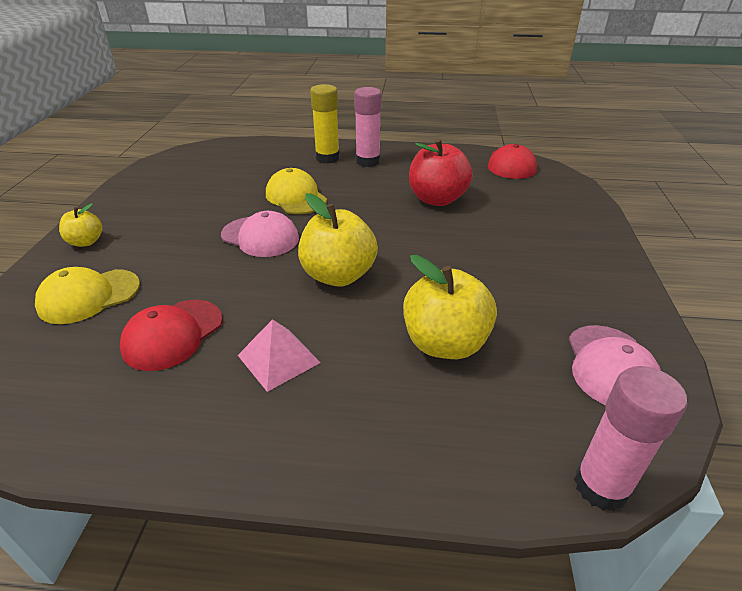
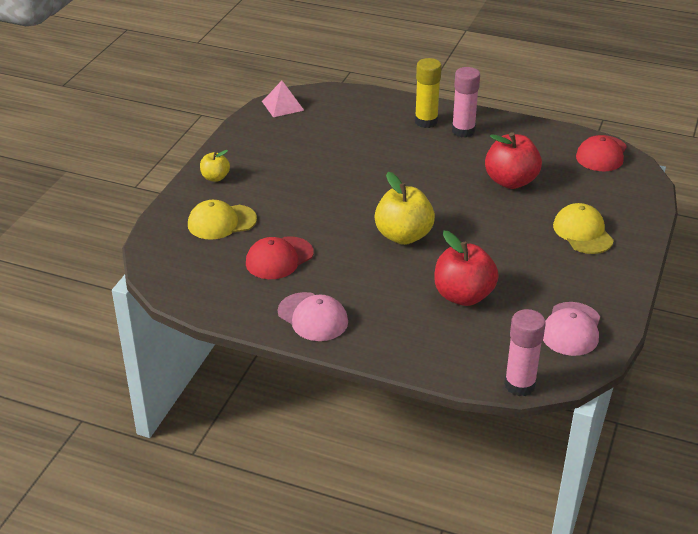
camera: 15 degrees right, 0 degrees up
(260, 237) = (350, 194): pink cap -> pink cap (313, 317)
(278, 359) = (347, 286): pink pyramid -> pink pyramid (283, 106)
(296, 197) = (387, 160): yellow cap -> yellow cap (582, 232)
(445, 343) = (463, 296): yellow apple -> red apple

